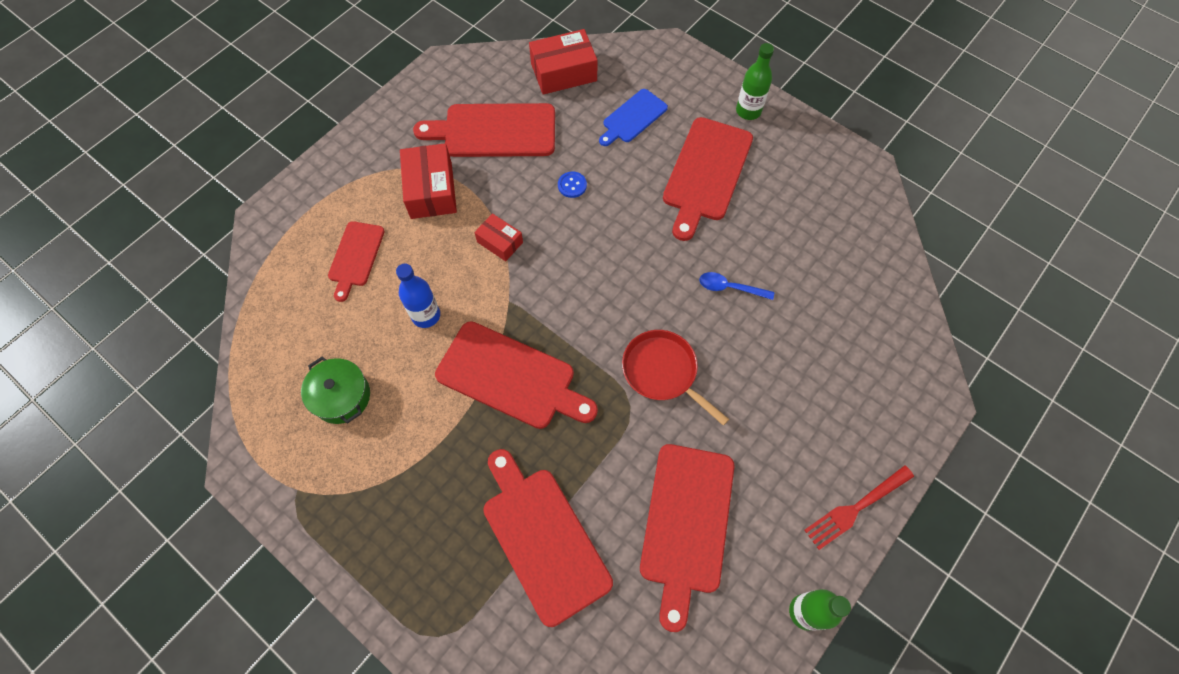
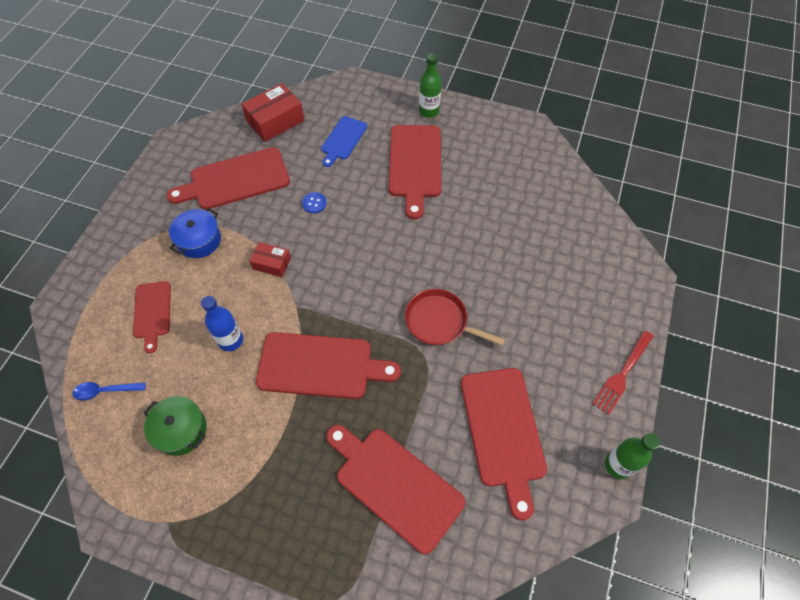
camera: 20 degrees left, 5 degrees down
(431, 190) = (199, 240): red box -> blue pot
(730, 288) = (466, 243): blue spoon -> blue spoon (105, 391)

